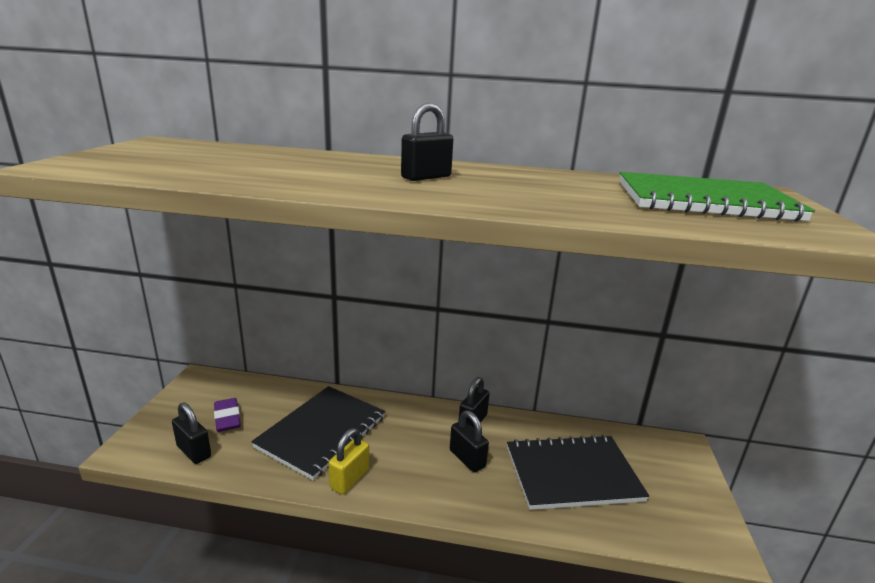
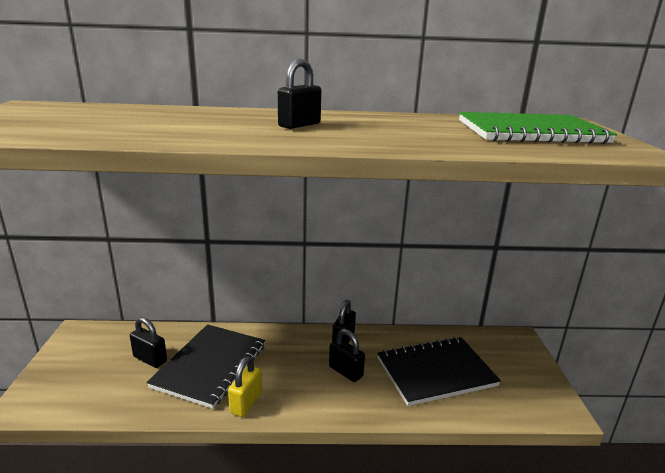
camera: 10 degrees left, 0 degrees up
(194, 451) = (90, 399): black padlock -> black padlock (150, 359)
(227, 418) = (116, 365): purple eraser -> none

